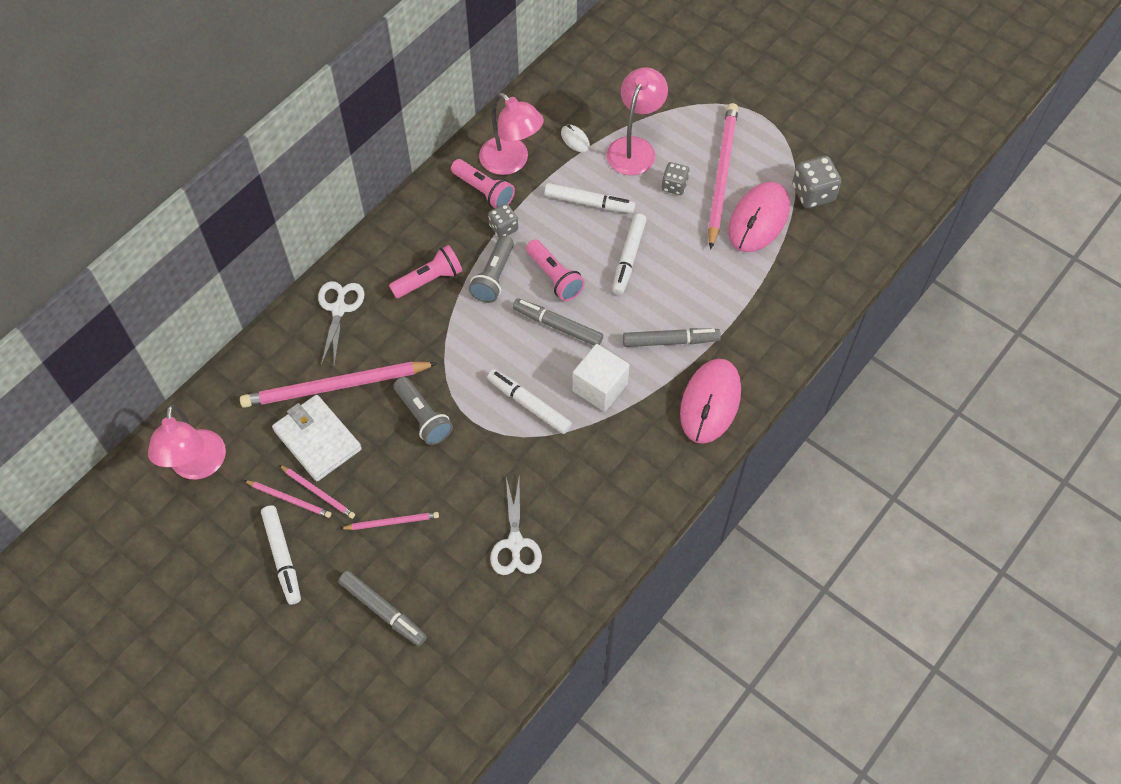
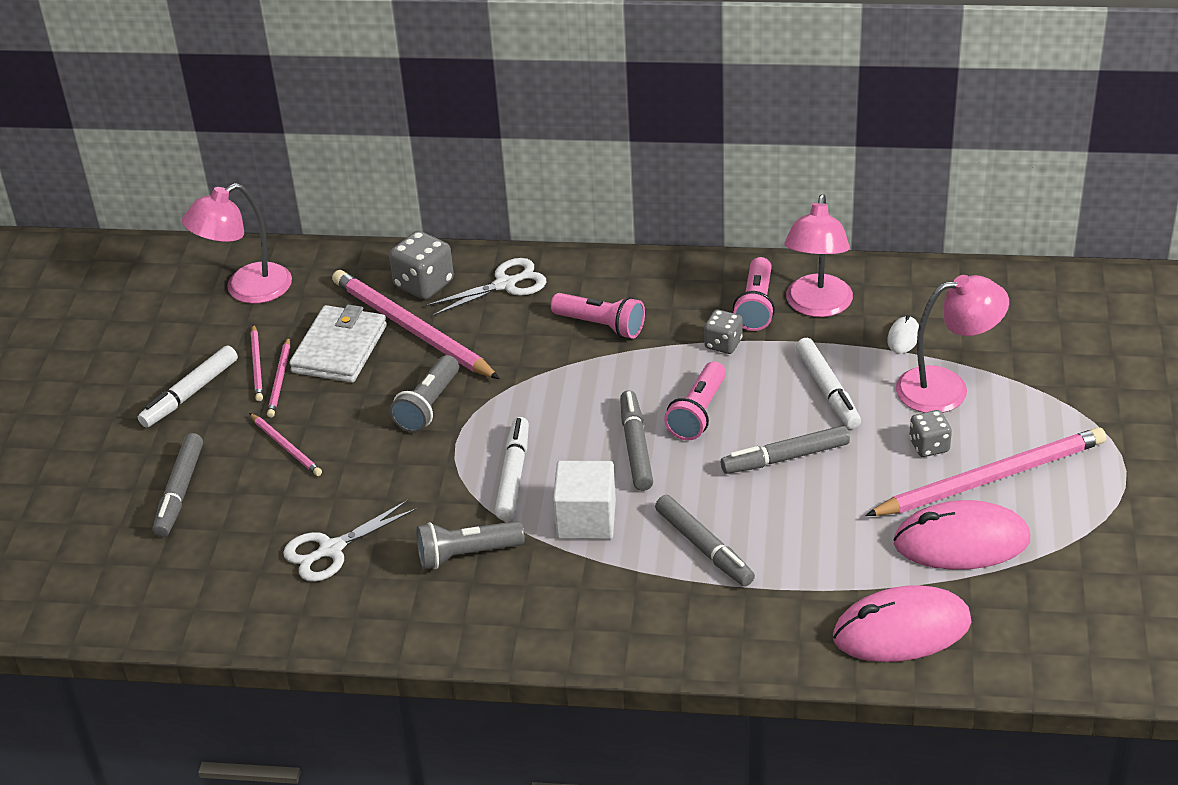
camera: 60 degrees right, 20 degrees down
(493, 277) = (652, 368): grey flashlight -> grey flashlight (466, 554)
(628, 258) = (785, 458): white marker -> grey marker
(710, 402) = (651, 623): pink mouse -> pink mouse (902, 630)
(813, 193) = (1058, 573): grey dice -> grey dice (424, 284)

